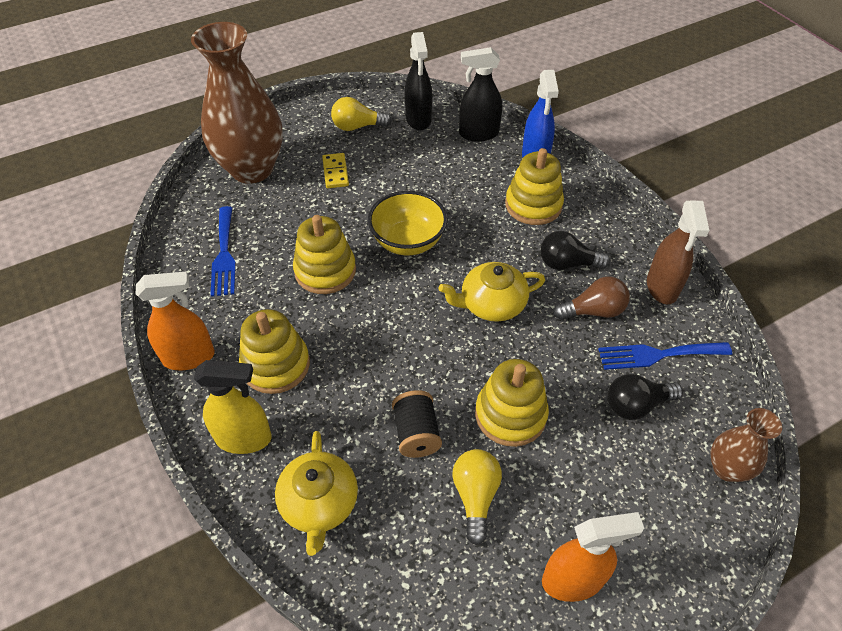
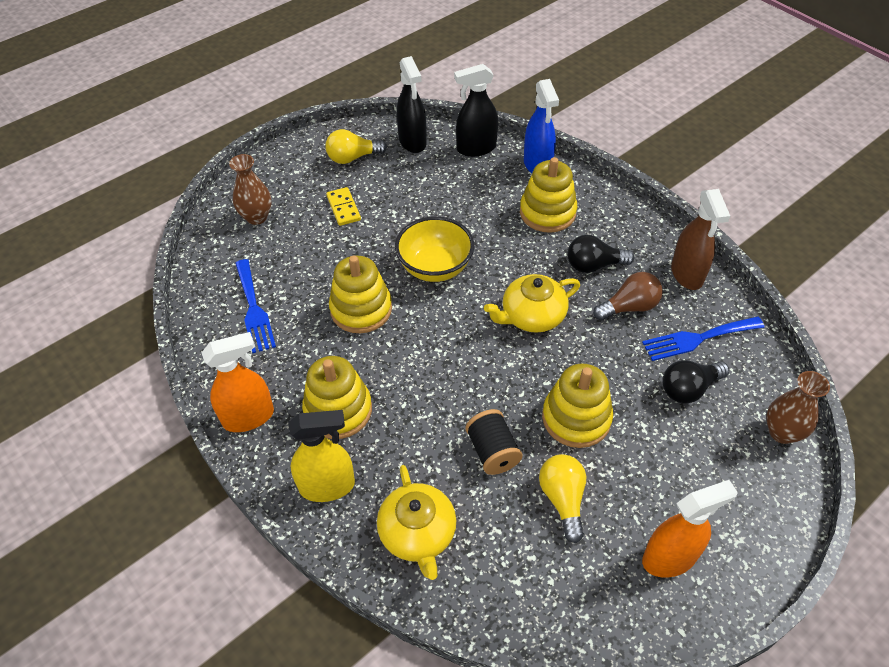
camera: 10 degrees left, 0 degrees up
(252, 169) = (257, 217): brown vase -> brown vase, size x0.48

